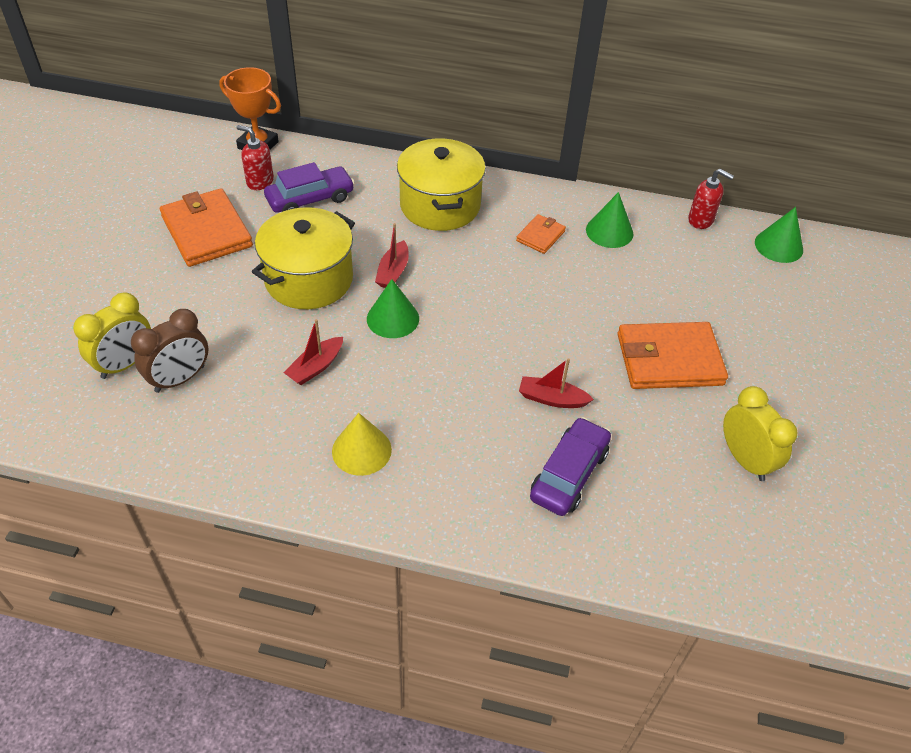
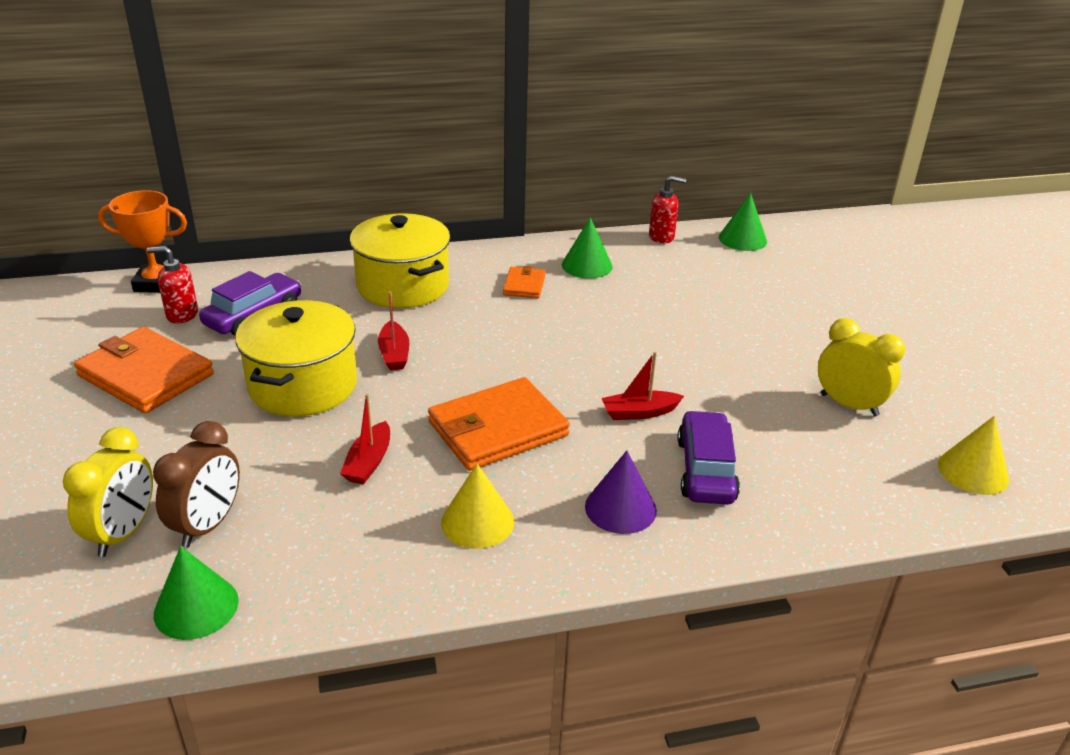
camera: 25 degrees left, 15 degrees down
(393, 318) = (424, 393): green cone -> green cone (196, 607)
(476, 482) = (620, 508): none -> purple cone
(669, 359) = (720, 348): orange wallet -> orange wallet (497, 429)
(809, 570) = (973, 471): none -> yellow cone

